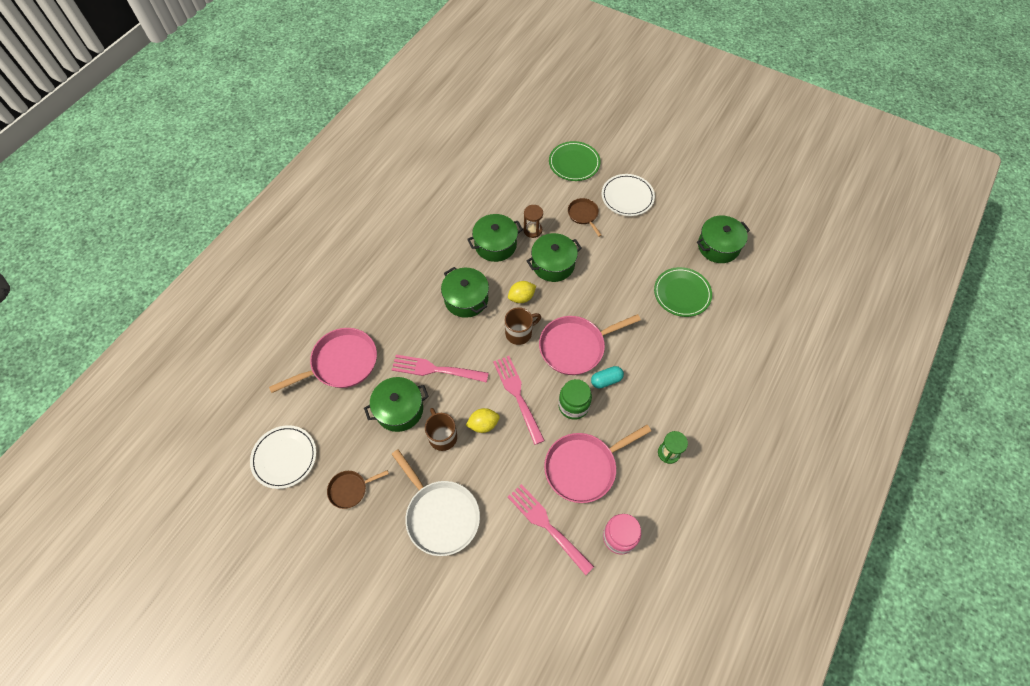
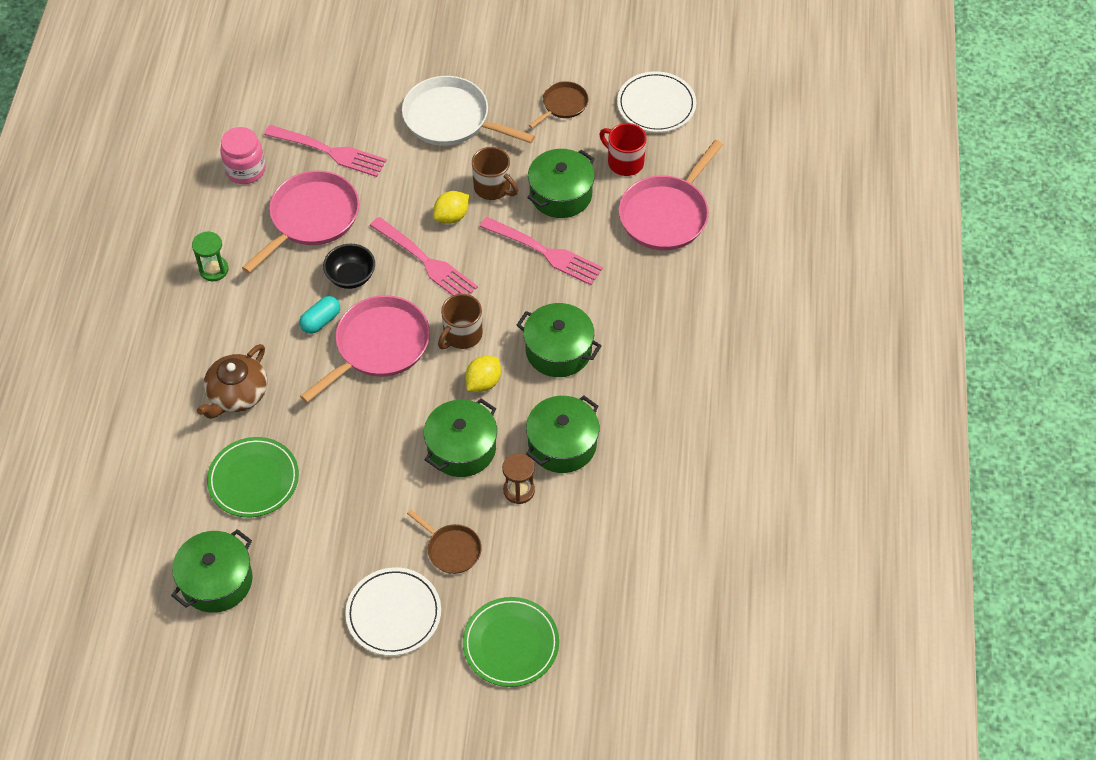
camera: 155 degrees right, 5 degrees down
(340, 417) = (624, 162): none -> red mug
(436, 369) = (544, 252): pink fork -> pink fork turned 45 degrees clockwise
(573, 405) = (351, 277): green jar -> black bowl
(677, 351) = (237, 394): none -> brown teapot

